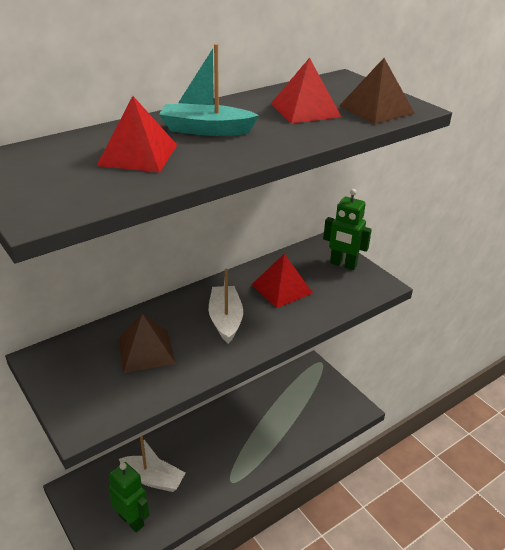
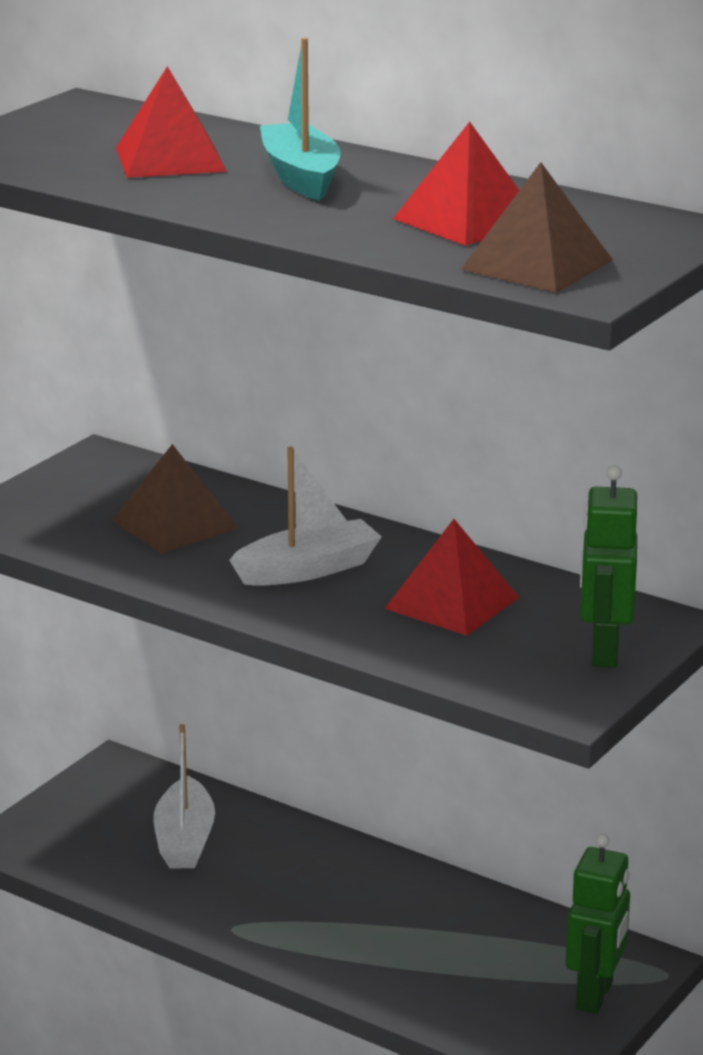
camera: 70 degrees right, 10 degrees down
(132, 520) = (87, 843): green robot -> green robot (595, 996)

